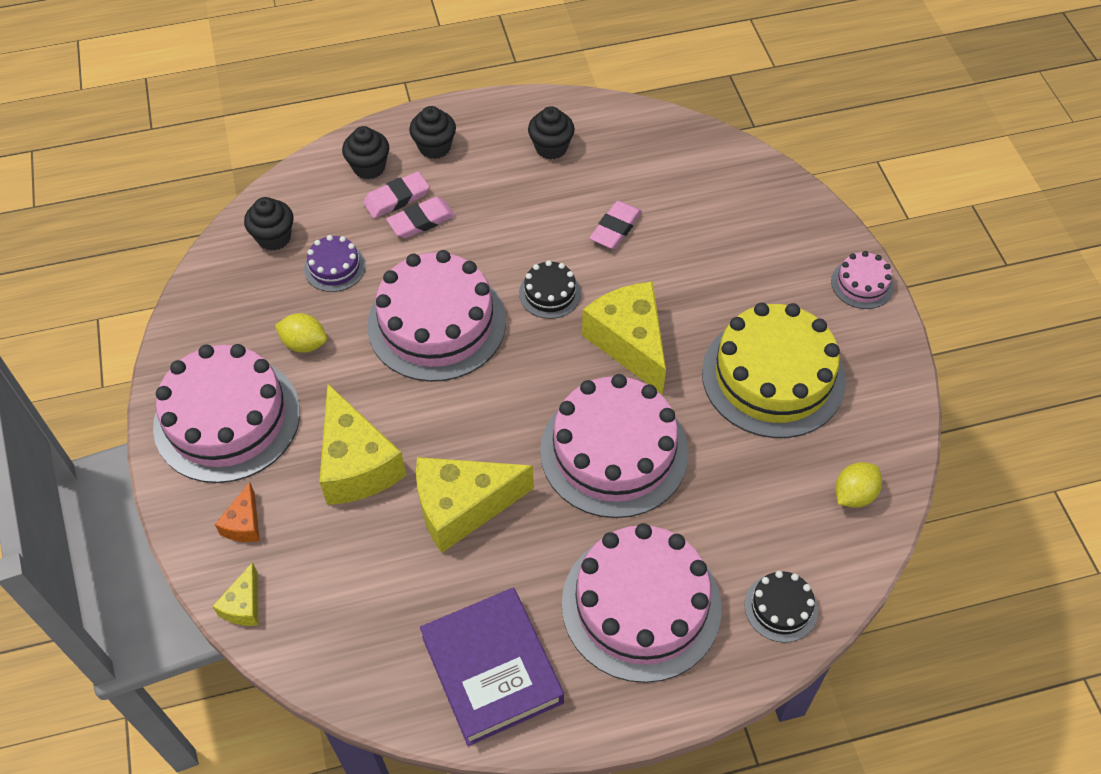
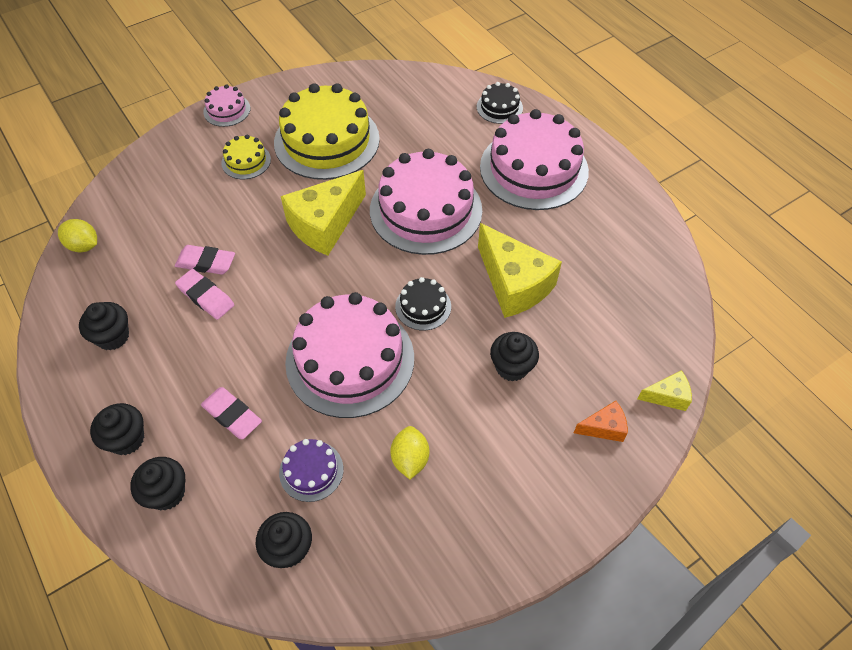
camera: 110 degrees left, 0 degrees up
(227, 418) = (515, 490): pink cake -> none
(357, 464) = (511, 367): yellow cheese -> black cupcake
(396, 198) = (206, 449): pink eraser -> pink eraser (206, 297)
(492, 669) = (620, 230): purple book -> none
(550, 293) = (291, 288): black cake -> black cake (423, 306)
(761, 287) = (246, 161): none -> yellow cake
(854, 494) = (405, 89): yellow lemon -> yellow lemon (84, 246)

